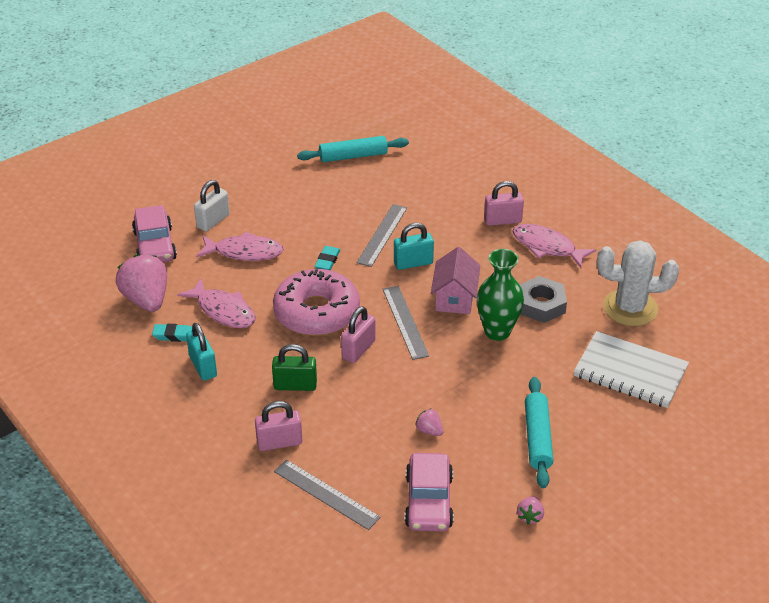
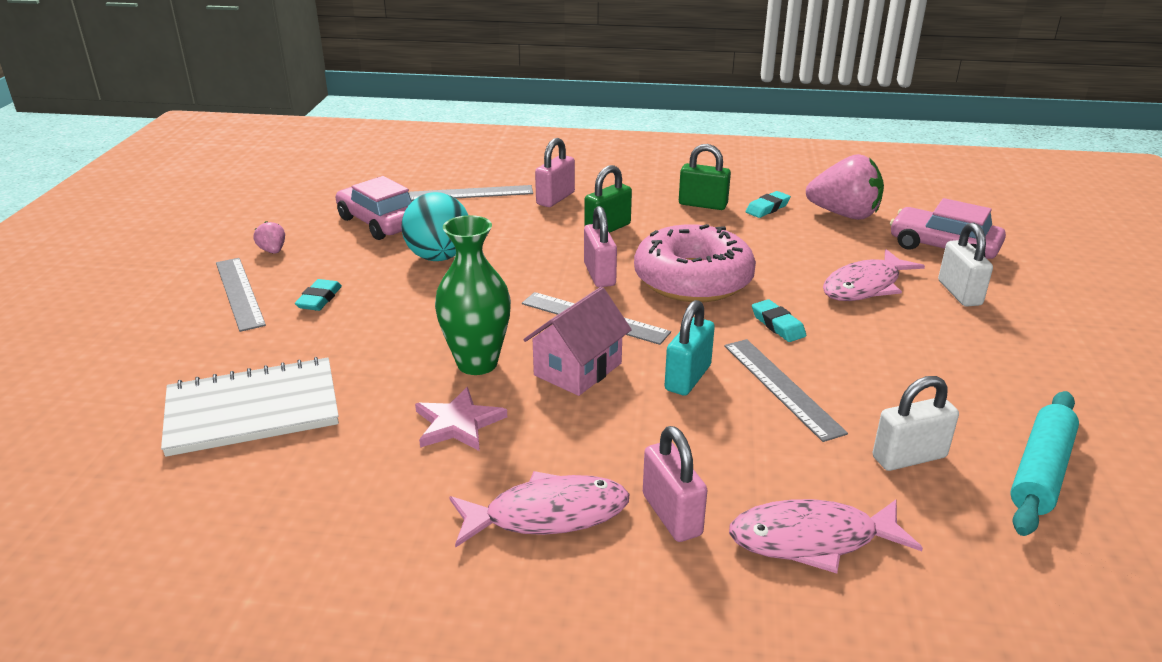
camera: 135 degrees right, 10 degrees down
(203, 366) = (703, 204): turquoise padlock -> green padlock
(223, 311) = (771, 239): pink fish -> pink fish (812, 539)
(387, 185) = (909, 457): none -> white padlock
(429, 430) = (439, 257): pink strawberry -> turquoise ball
(454, 298) = (578, 369): pink house -> pink house turned 75 degrees clockwise
(502, 221) = (671, 515): pink padlock -> pink padlock turned 60 degrees counterclockwise
(537, 438) = (319, 299): turquoise rolling pin -> turquoise eraser
(541, 305) = (458, 423): grey nut -> pink star
(582, 479) = (239, 293): none -> grey ruler
(630, 308) = (317, 495): white cactus -> none

